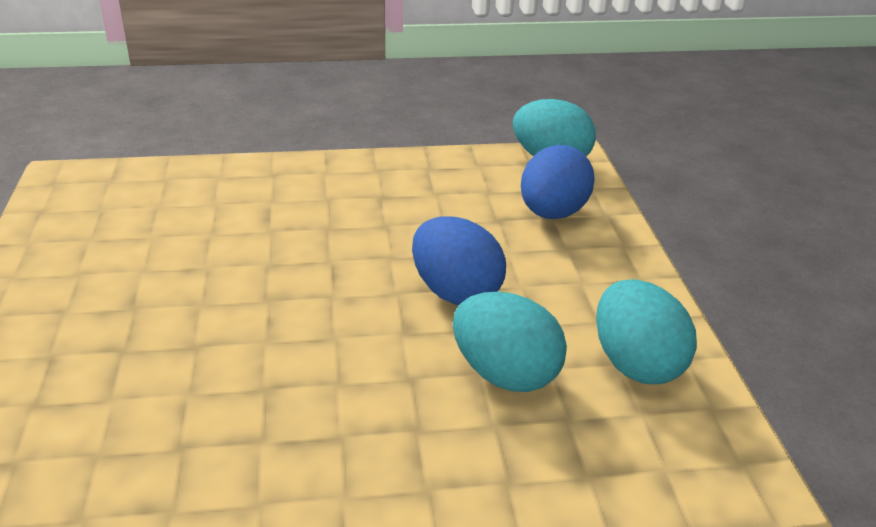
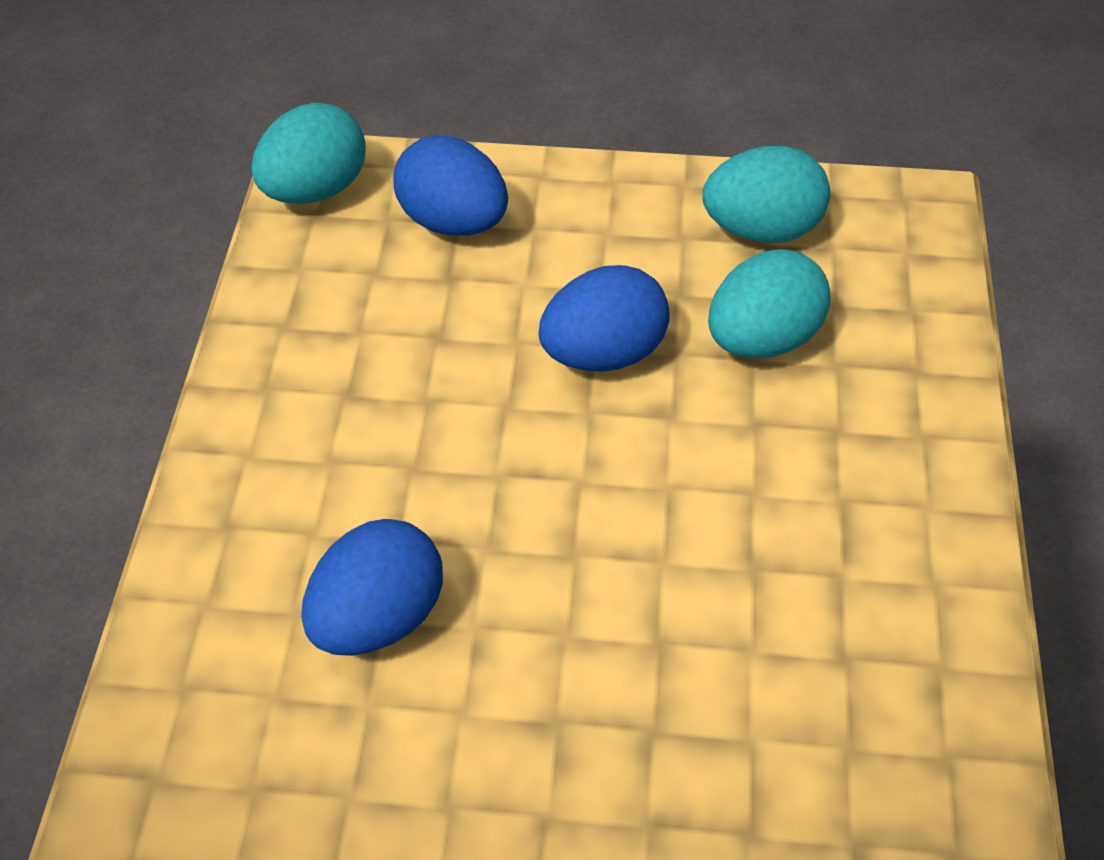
camera: 75 degrees left, 20 degrees up
(213, 231) = (379, 615): none -> blue egg

